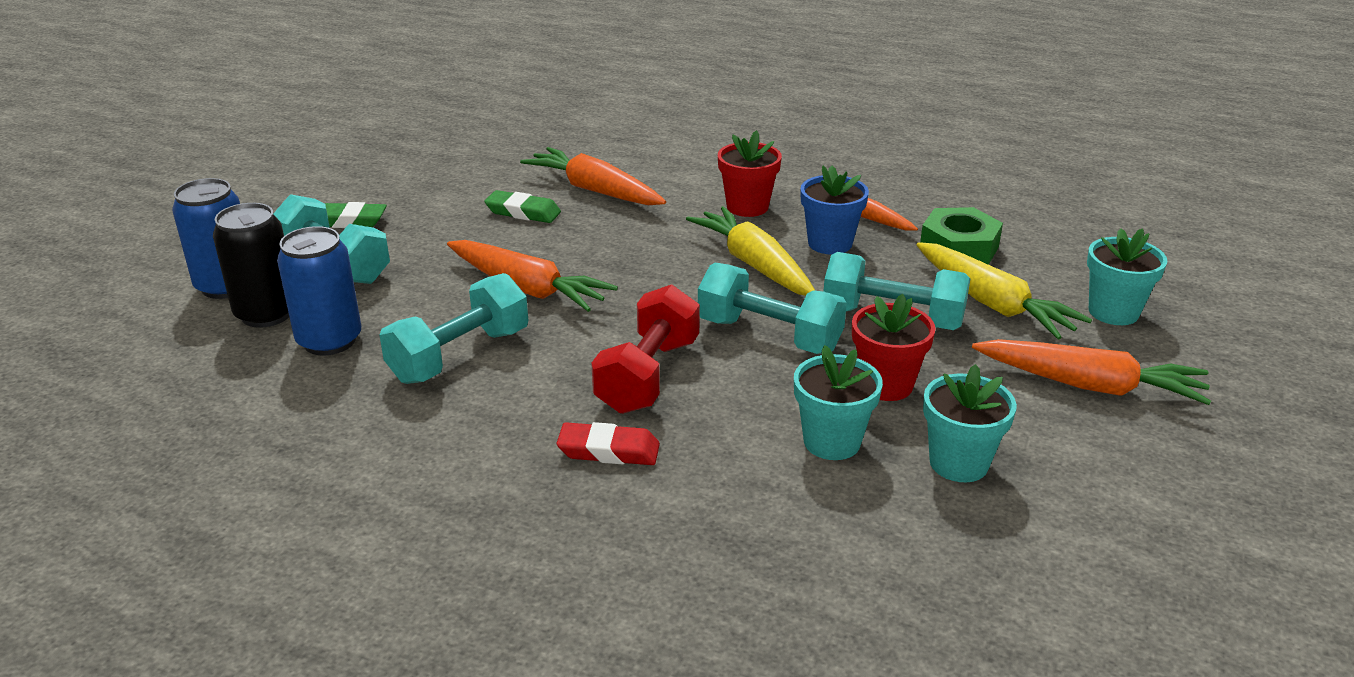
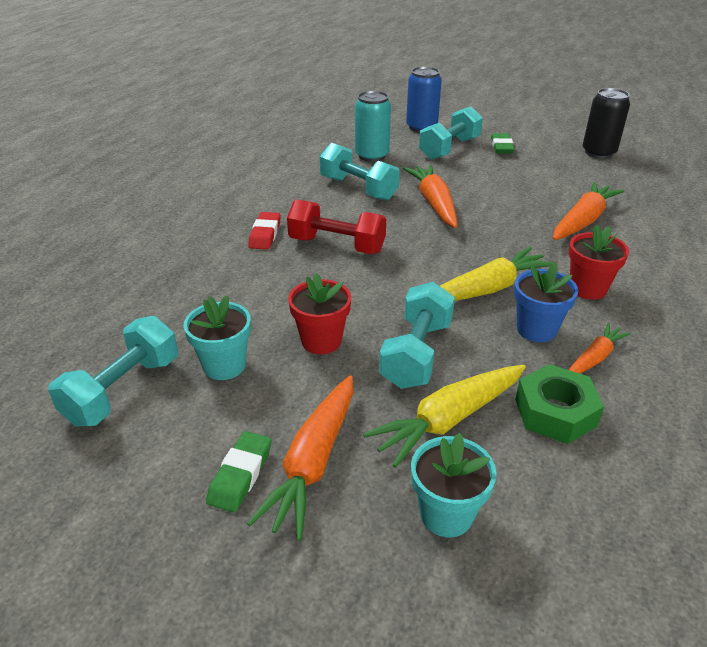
camera: 90 degrees right, 5 degrees up
(266, 314) = (396, 139): black can -> black can (598, 152)
(329, 341) = (372, 156): blue can -> turquoise can
(523, 212) = (535, 196): green eraser -> green eraser (240, 475)
(527, 288) = (434, 203): orange carrot -> orange carrot turned 135 degrees clockwise
(769, 335) = (385, 292): turquoise dumbbell -> turquoise dumbbell (123, 390)
(832, 442) = (258, 311): turquoise flower pot -> none

